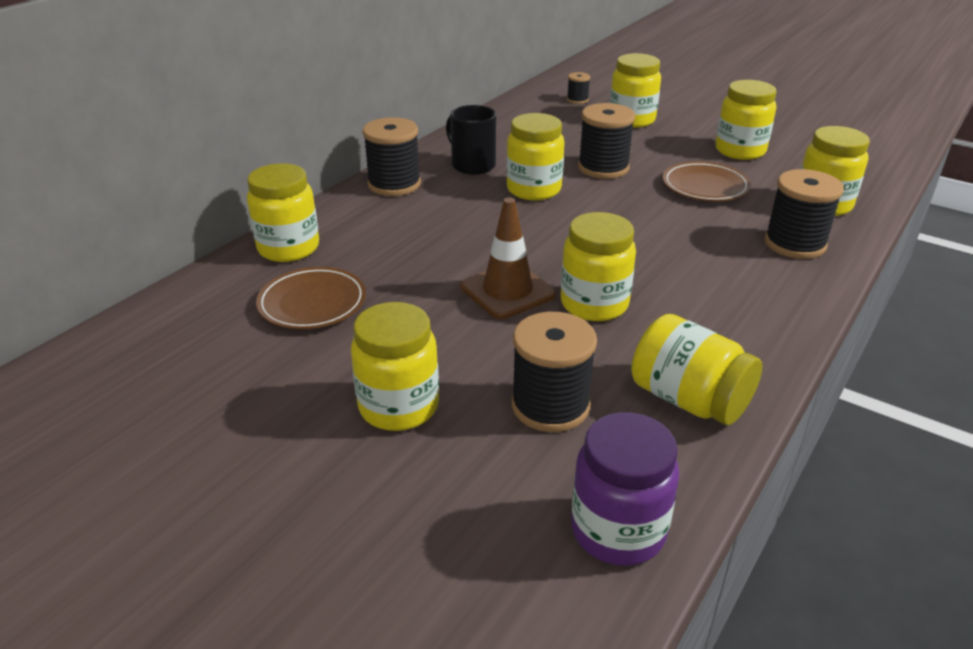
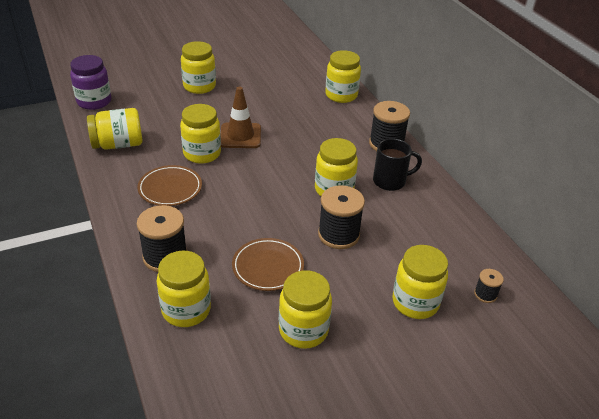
camera: 120 degrees right, 5 degrees up
(312, 303) = (287, 89): brown plate -> brown plate (170, 188)
(550, 406) = (158, 114): black spool -> none

